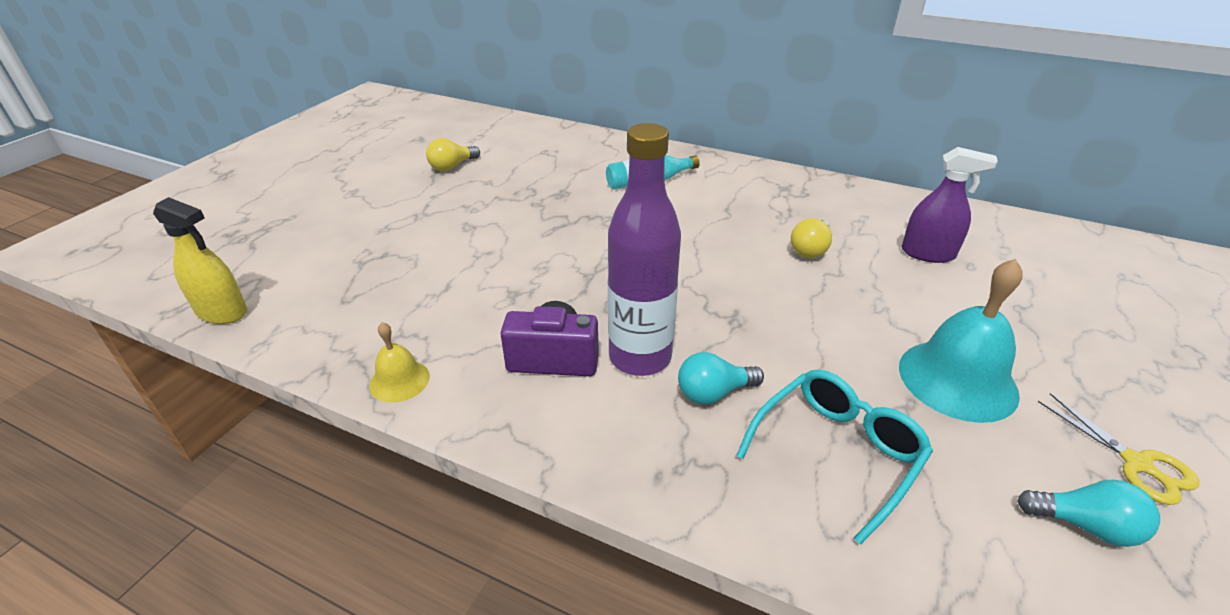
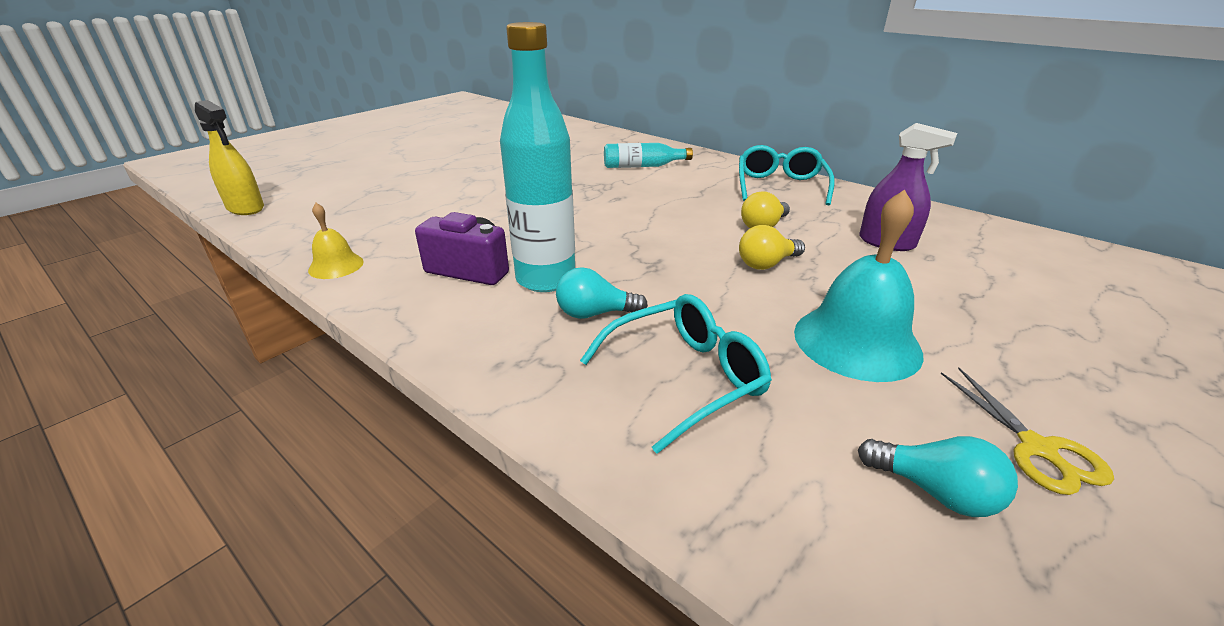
camera: 15 degrees right, 5 degrees down
(452, 166) = (485, 143): yellow light bulb -> yellow light bulb (766, 264)
(640, 357) = (546, 279): purple bottle -> turquoise bottle
(799, 192) = (780, 186): none -> turquoise glasses

